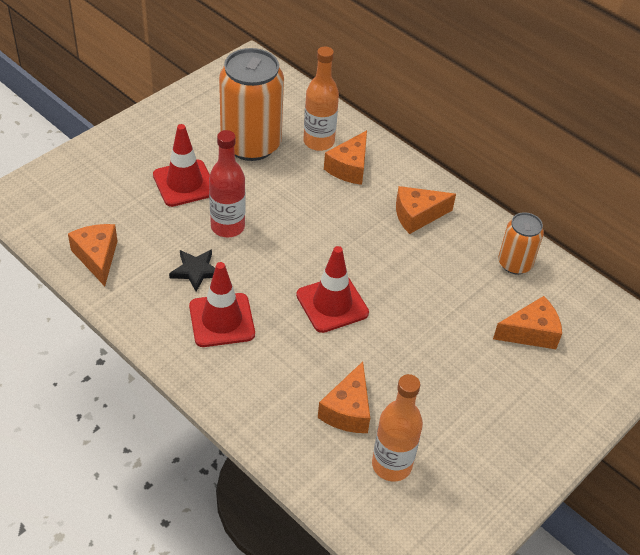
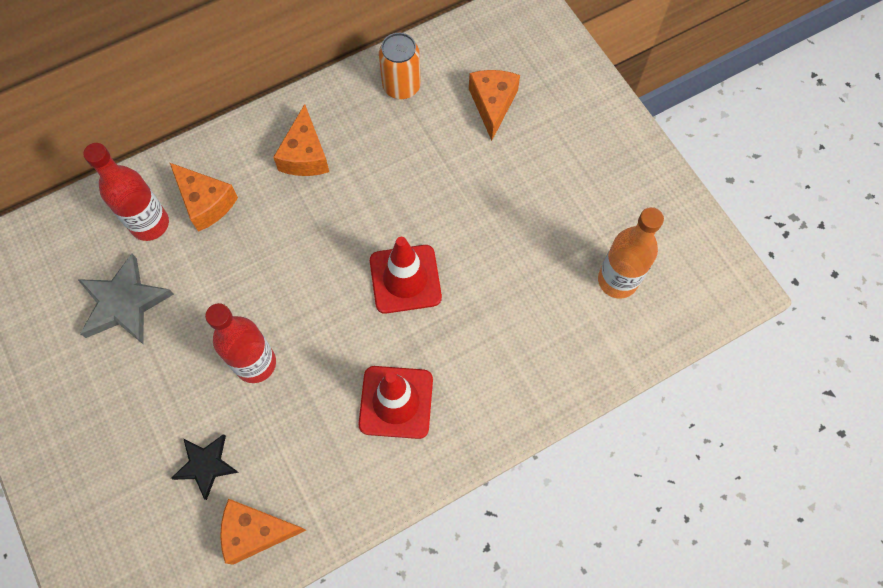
camera: 70 degrees left, 20 degrees up
(184, 183) = (164, 399): red traffic cone -> none
(196, 271) = (314, 415): black star -> black star (206, 465)
(251, 144) = (124, 303): orange can -> grey star
(318, 142) = (150, 224): orange bottle -> red bottle
(348, 410) = (546, 302): orange cheese -> none

